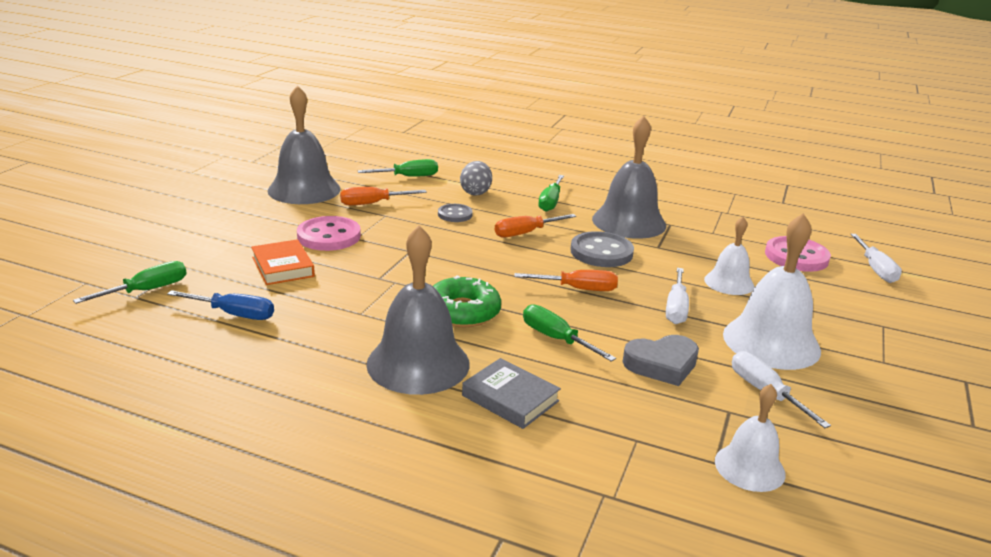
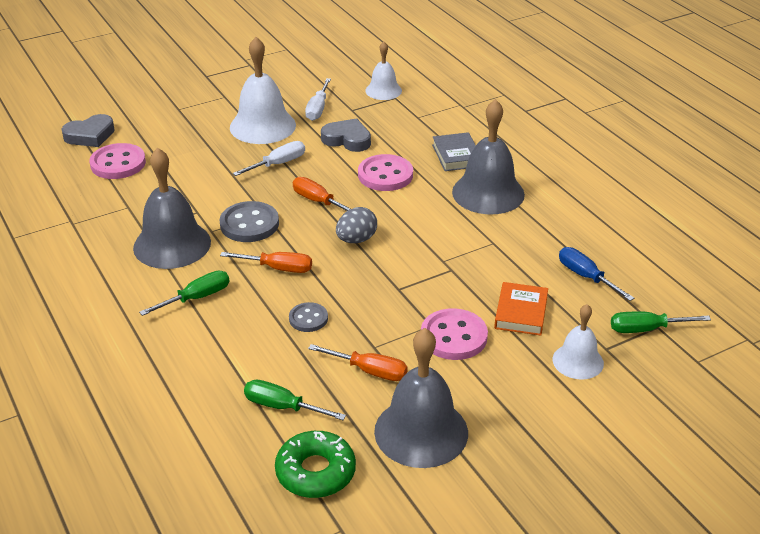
camera: 140 degrees left, 10 degrees up
(462, 311) = (421, 216): green donut -> green donut (315, 472)
(475, 192) = (246, 344): grey egg -> grey egg (356, 240)
(556, 339) = (385, 175): green screwdriver -> pink button
(729, 282) = (208, 165): white bell -> white bell (578, 361)
(875, 269) = (90, 135): white screwdriver -> grey heart

